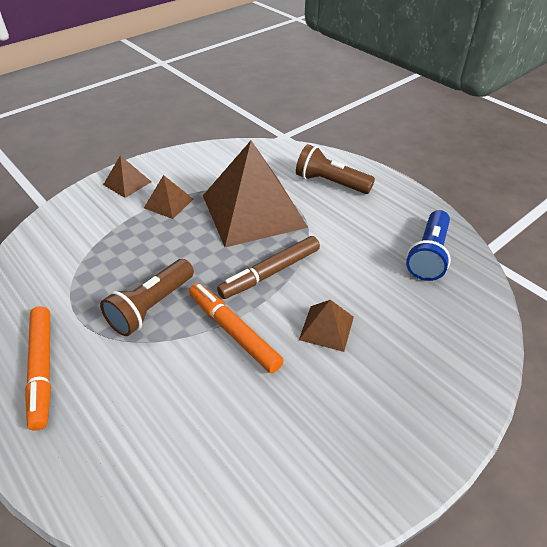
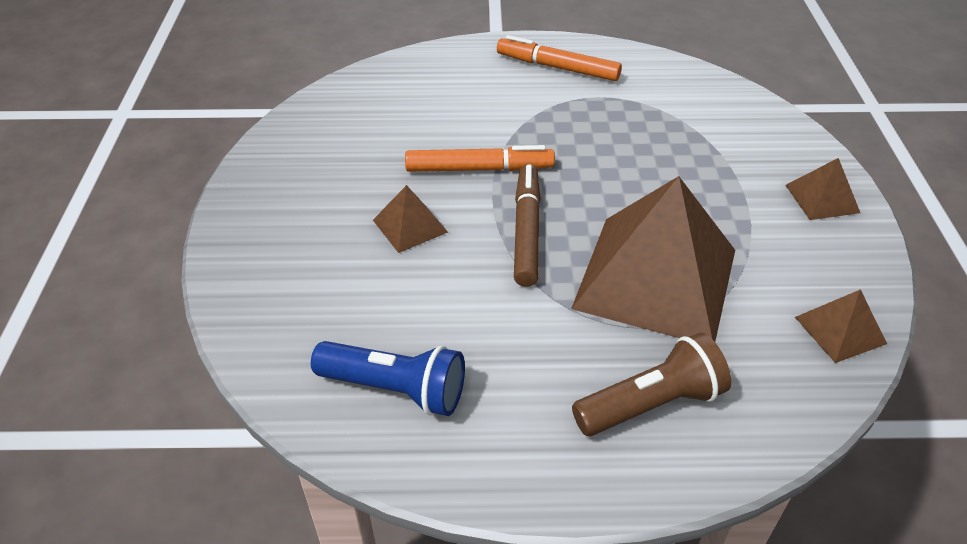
camera: 130 degrees right, 0 degrees up
(151, 306) = (567, 137): brown flashlight -> none
(168, 203) = (741, 214): brown pyramid -> brown pyramid (840, 330)
(428, 255) = (395, 389): blue flashlight -> blue flashlight turned 135 degrees clockwise

